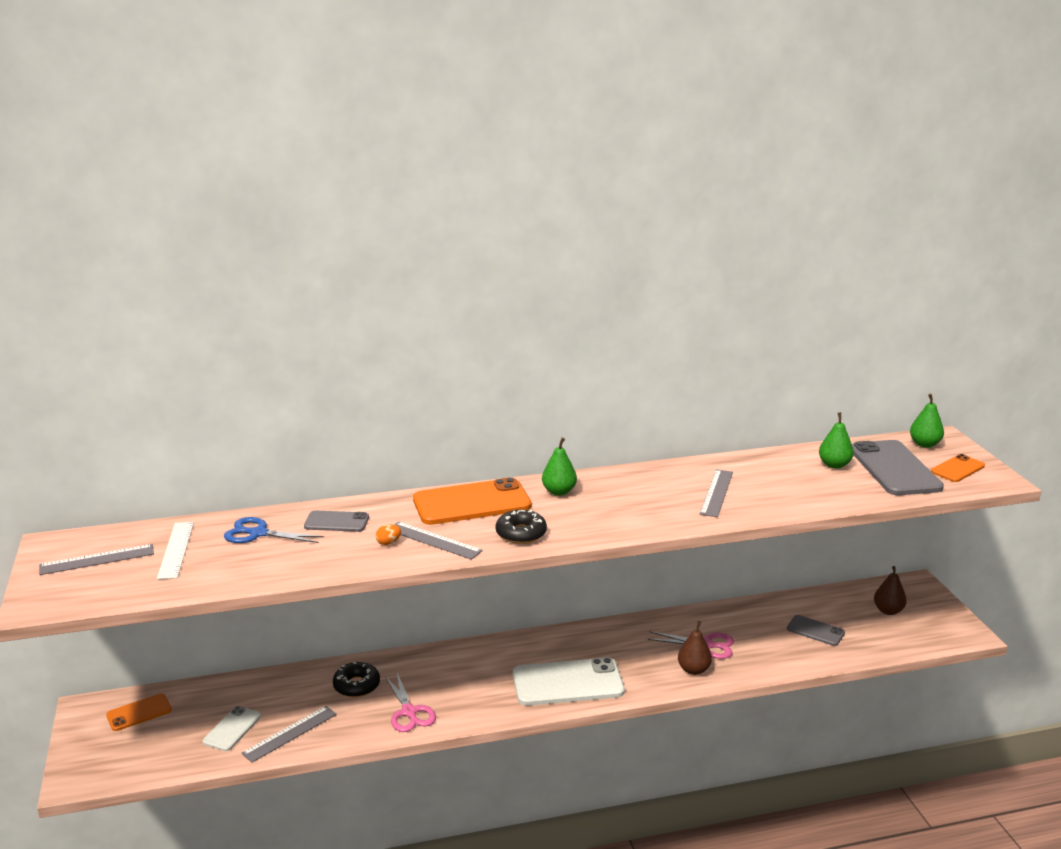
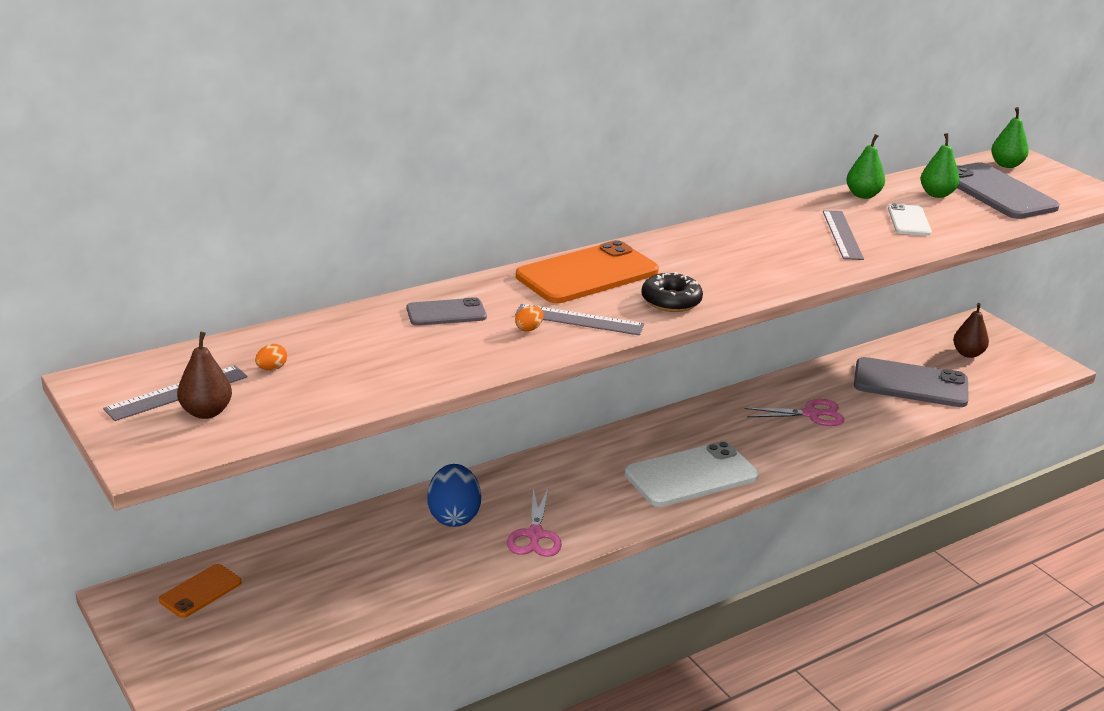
camera: 20 degrees left, 5 degrees up
(176, 550) = (271, 368): white ruler -> orange egg
(232, 729) = (334, 589): white phone -> white phone (908, 221)
(258, 533) = (361, 337): blue scissors -> none
(290, 734) = (410, 582): grey ruler -> none
(356, 685) = (453, 516): black donut -> blue egg
(409, 712) = (535, 535): pink scissors -> pink scissors turned 45 degrees clockwise
(559, 492) = (674, 251): green pear -> green pear (863, 195)
(693, 670) = (814, 441): brown pear -> brown pear (206, 412)
(815, 631) = (910, 383): grey phone -> grey phone, size x1.89
(957, 469) = (1055, 186): orange phone -> none

